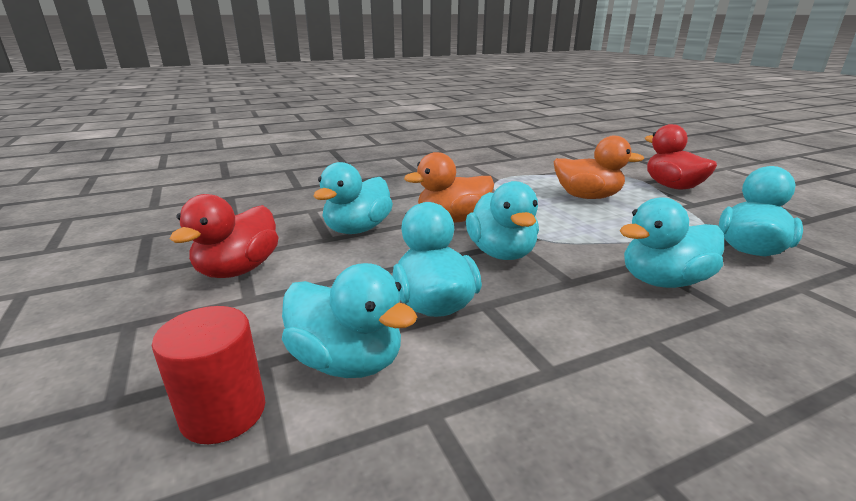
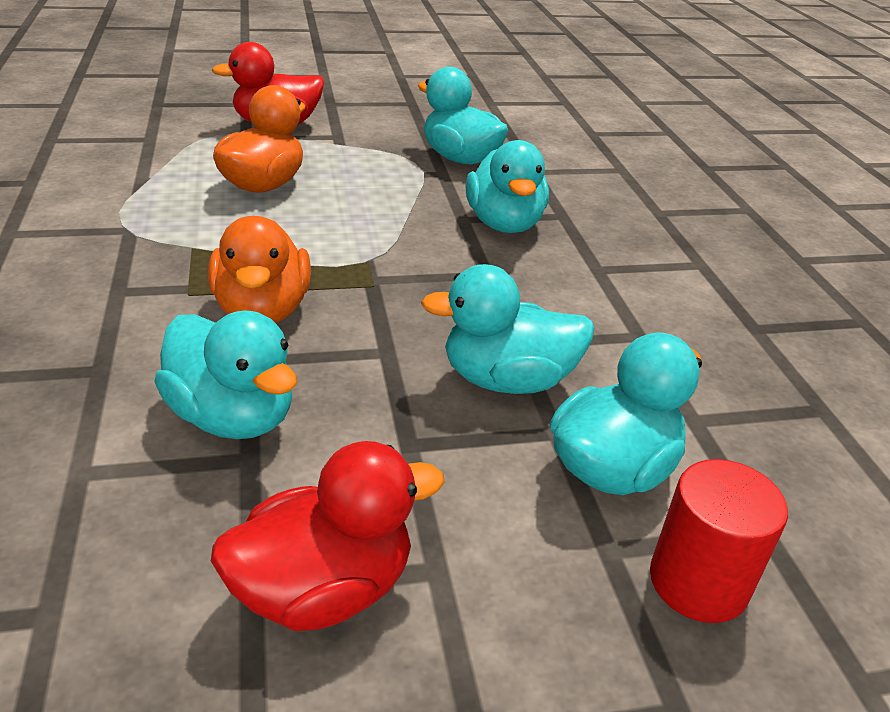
camera: 80 degrees left, 10 degrees up
(238, 270) = (323, 589): red duck -> red duck turned 60 degrees counterclockwise
(501, 253) = (397, 298): turquoise duck -> none

